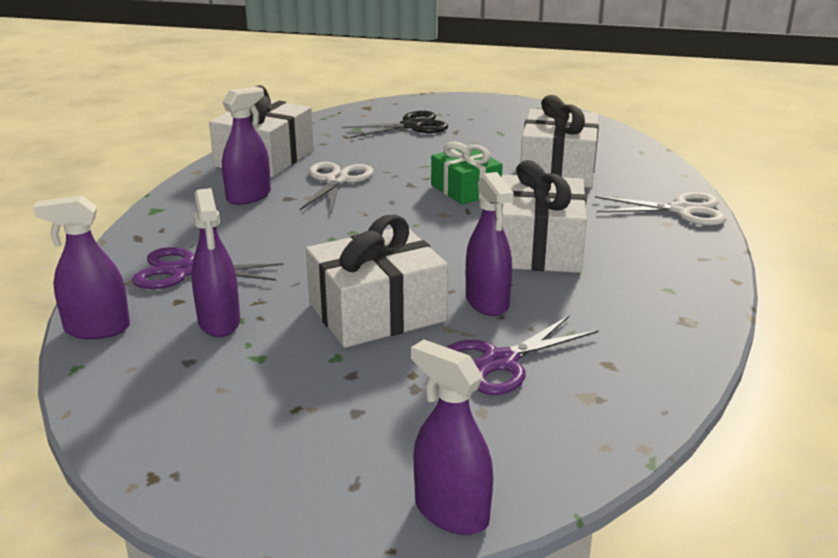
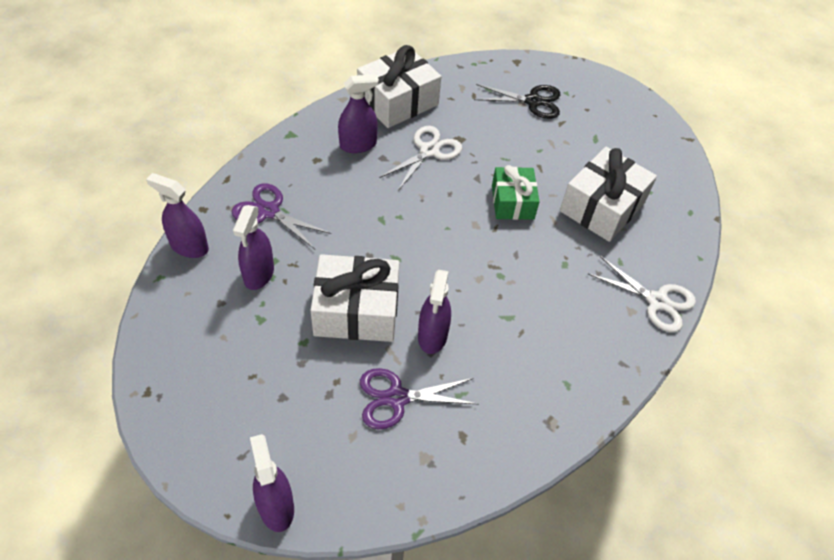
camera: 25 degrees right, 25 degrees up
(538, 248) = (512, 294): white gift -> none

